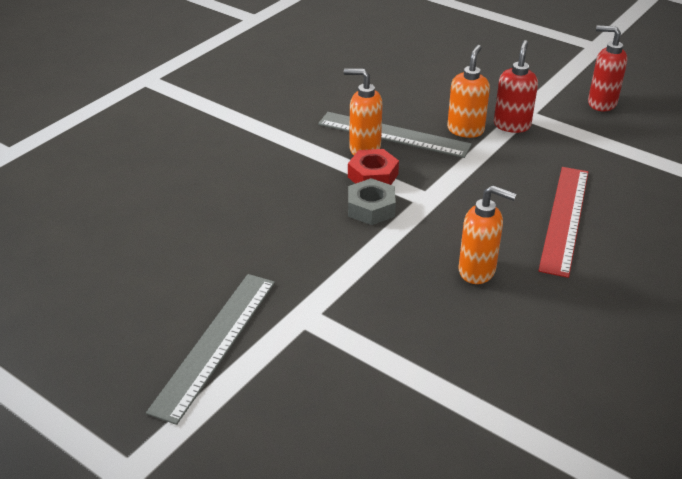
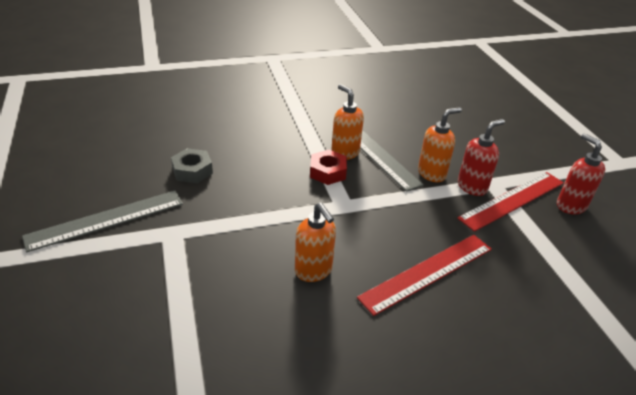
camera: 35 degrees right, 0 degrees up
(371, 208) = (299, 191): grey nut -> grey nut (192, 171)
(555, 121) = (512, 200): none -> red ruler

